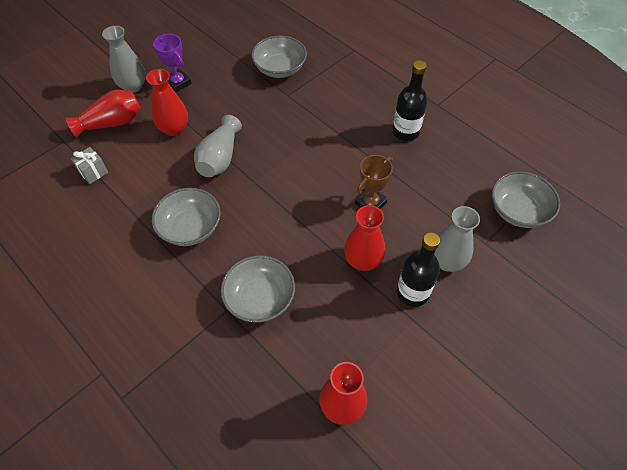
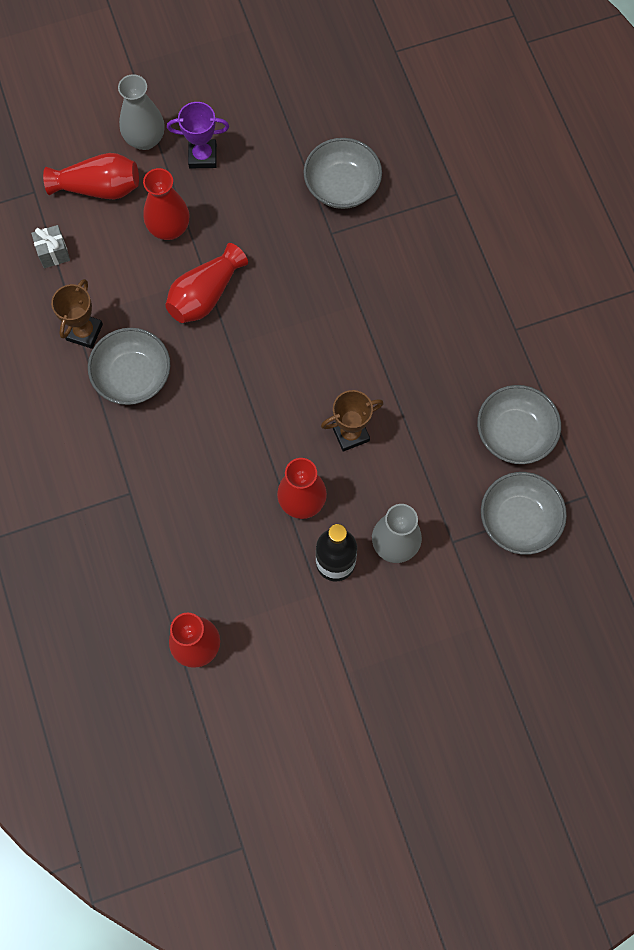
camera: 25 degrees right, 15 degrees up
(139, 213) = (84, 332): none -> brown trophy
(178, 83) = (202, 156): purple trophy -> purple trophy turned 75 degrees counterclockwise
(219, 158) = (205, 294): grey vase -> red vase
(260, 298) = (170, 495): grey bowl -> grey bowl (514, 433)
(405, 132) = (449, 353): black bottle -> none

